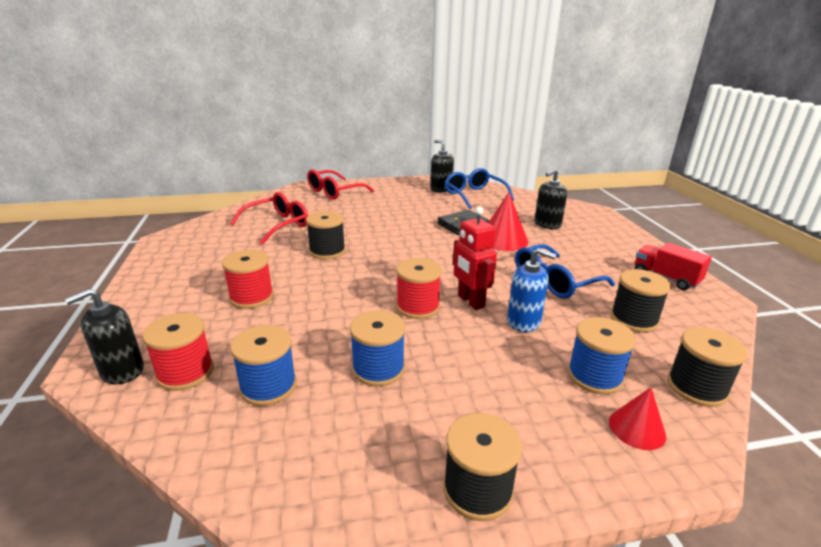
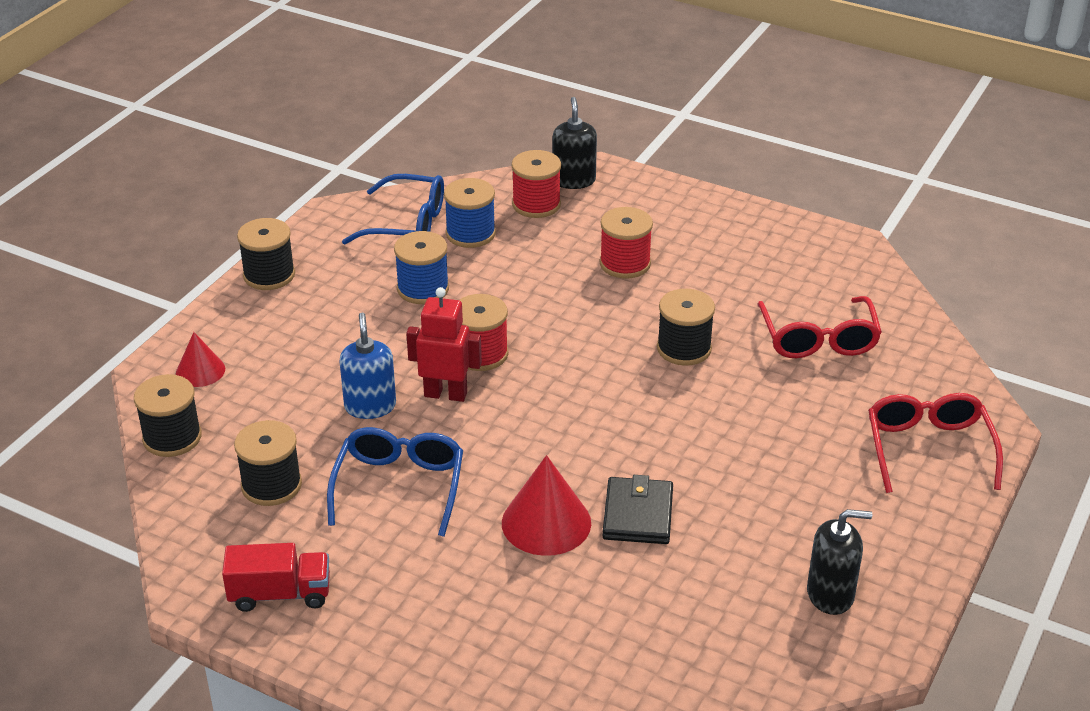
camera: 130 degrees right, 10 degrees up
(473, 195) = (754, 618): blue glasses -> blue glasses (408, 224)
(524, 321) = (370, 406): blue soap dispenser -> blue soap dispenser turned 105 degrees clockwise
(547, 224) = (538, 614): black soap dispenser -> none
(594, 376) = (260, 392): blue spool -> none

